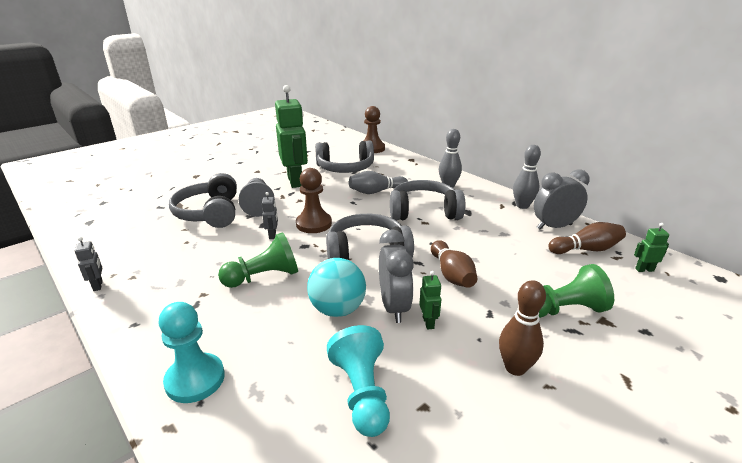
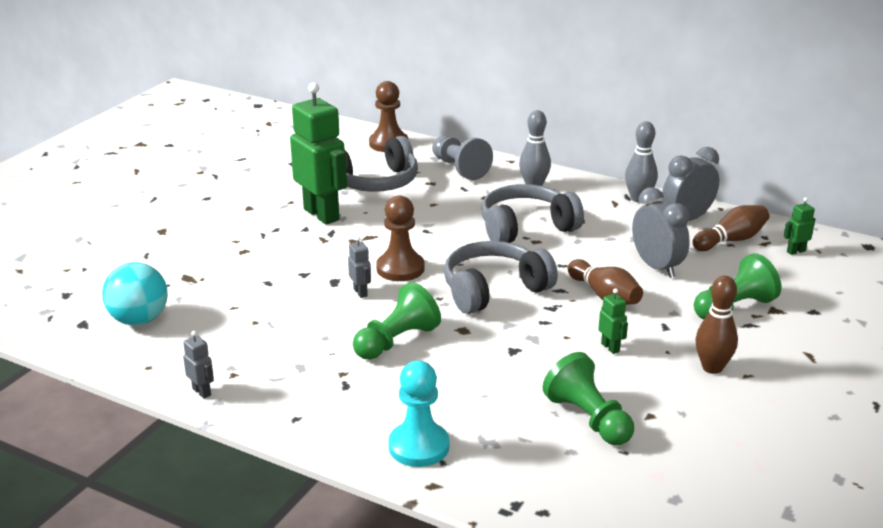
camera: 20 degrees left, 0 degrees up
(210, 213) = (246, 280): grey headphones -> none
(258, 205) = (302, 257): grey pawn -> grey pawn (459, 168)
(337, 309) = (509, 356): turquoise ball -> turquoise ball (139, 320)
(362, 393) = (588, 419): turquoise pawn -> green pawn
(376, 192) = (446, 211): grey bowling pin -> none
(394, 307) = (566, 341): grey clock -> grey clock (656, 267)

